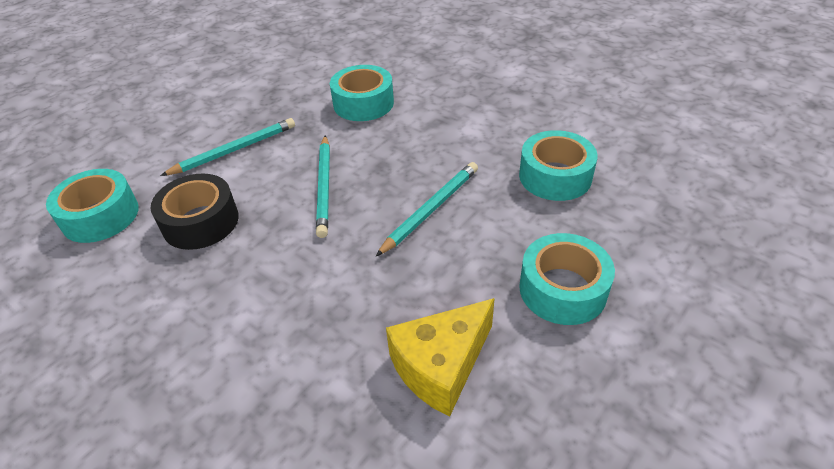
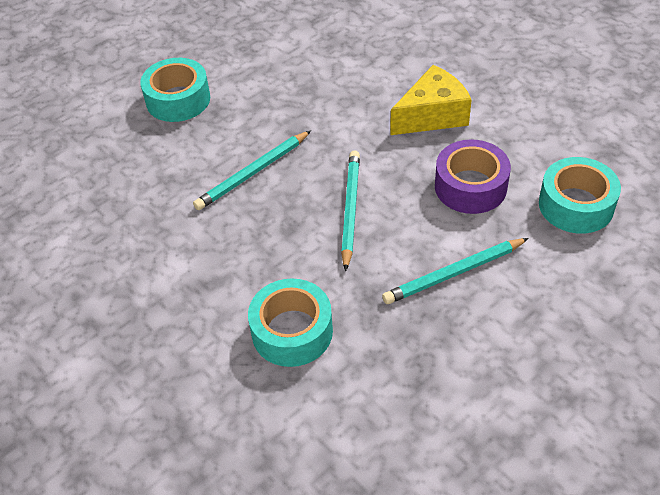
camera: 170 degrees left, 5 degrees up
(200, 222) = (470, 186): black tape -> purple tape
(441, 366) = (281, 65): yellow cheese -> yellow cheese (432, 115)
(555, 176) = (123, 193): turquoise tape -> none

